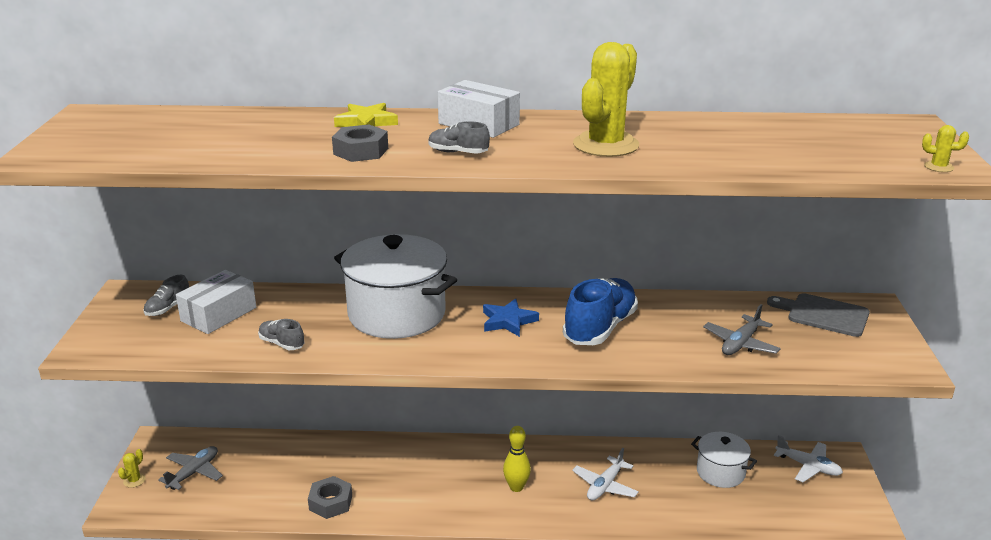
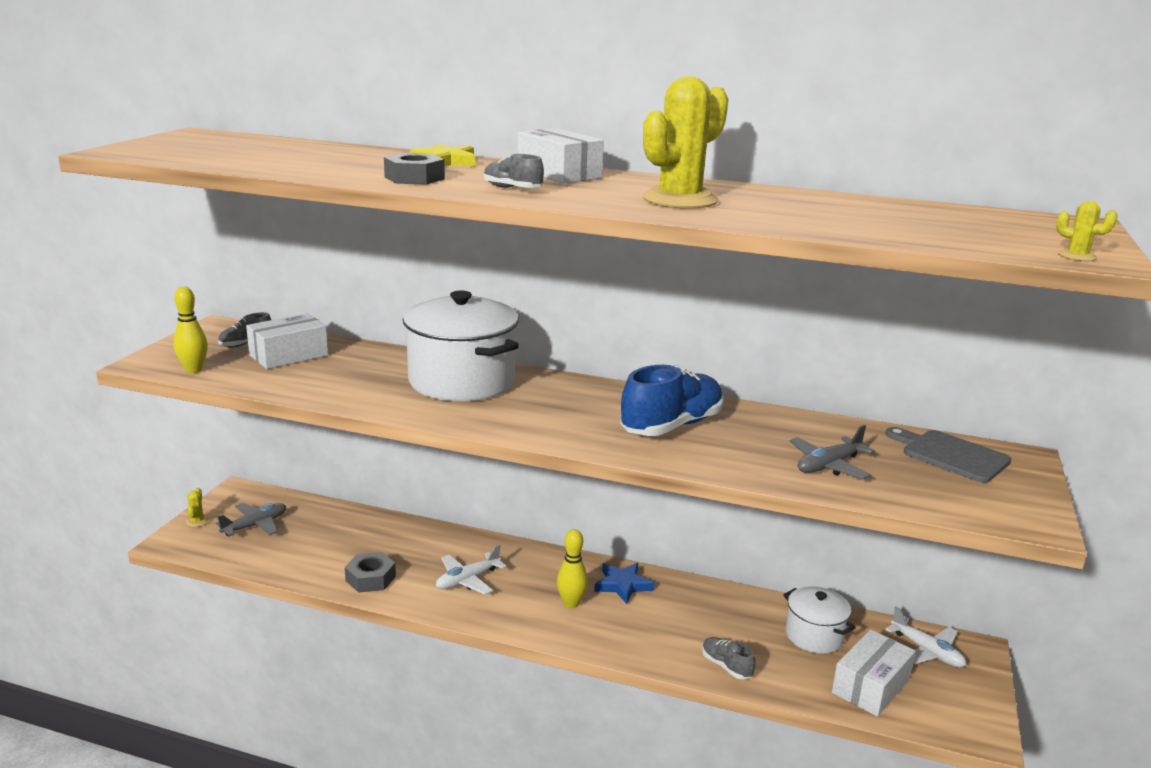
camera: 15 degrees right, 5 degrees down
(134, 480) = (197, 521): yellow cactus -> yellow cactus turned 45 degrees counterclockwise
(137, 348) = (193, 370): none -> yellow bowling pin
(282, 344) = (330, 387): grey shoe -> grey shoe (726, 666)
(508, 321) = (574, 404): blue star -> blue star (622, 585)
(605, 486) = (671, 622): white plane -> white plane (468, 580)
(779, 506) = (870, 686): none -> white box

